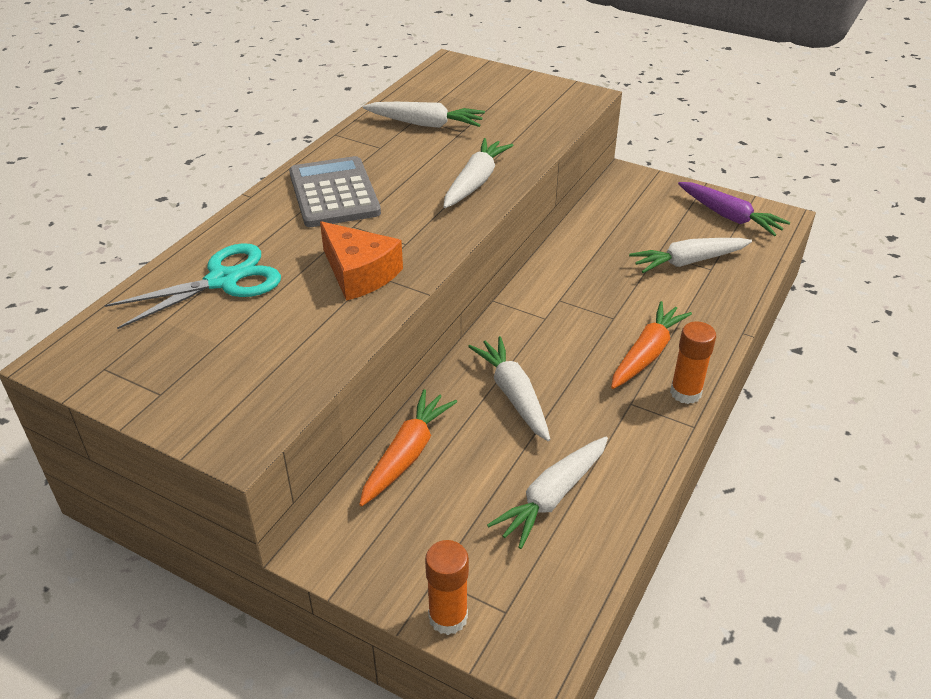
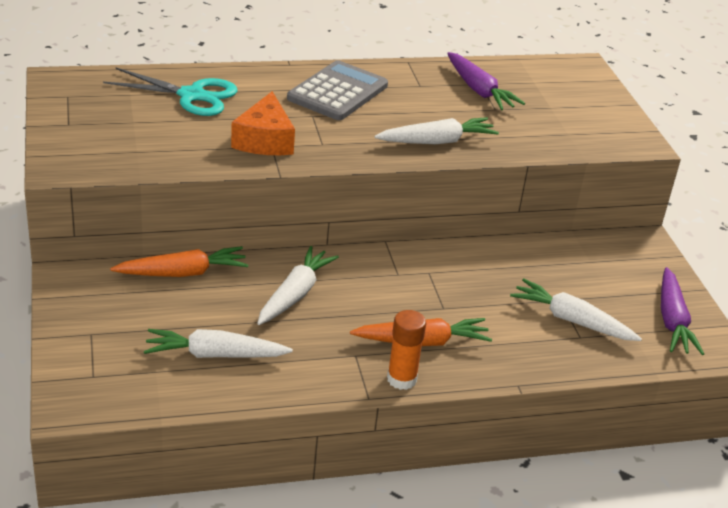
camera: 45 degrees right, 5 degrees down
(425, 124) = (479, 90): white carrot -> purple carrot
(448, 617) = (65, 353): orange glue stick -> none

